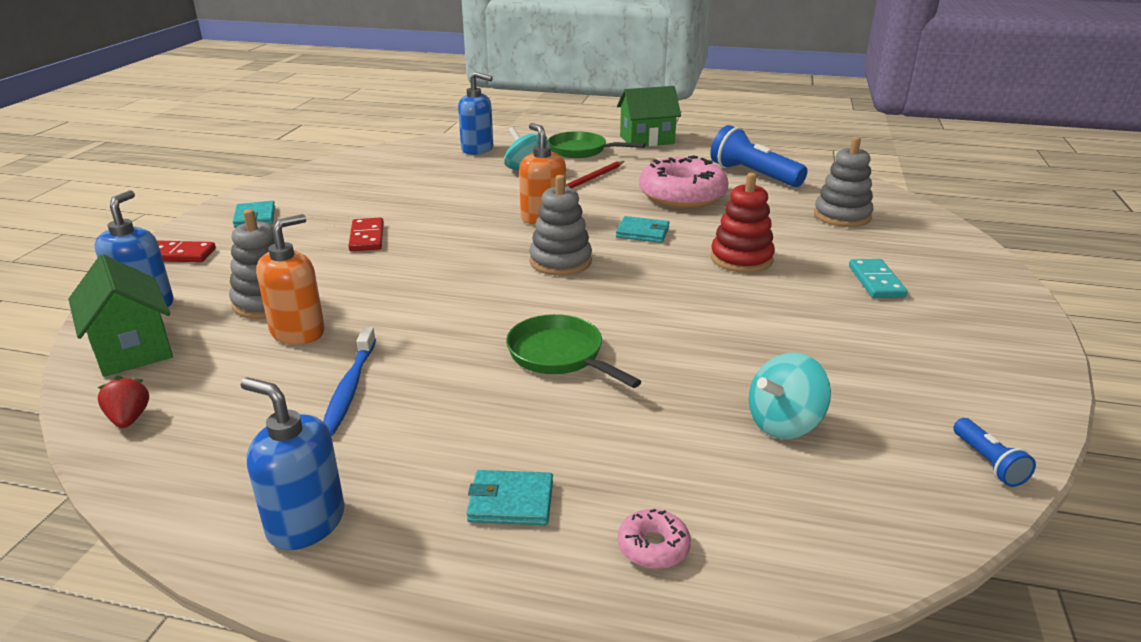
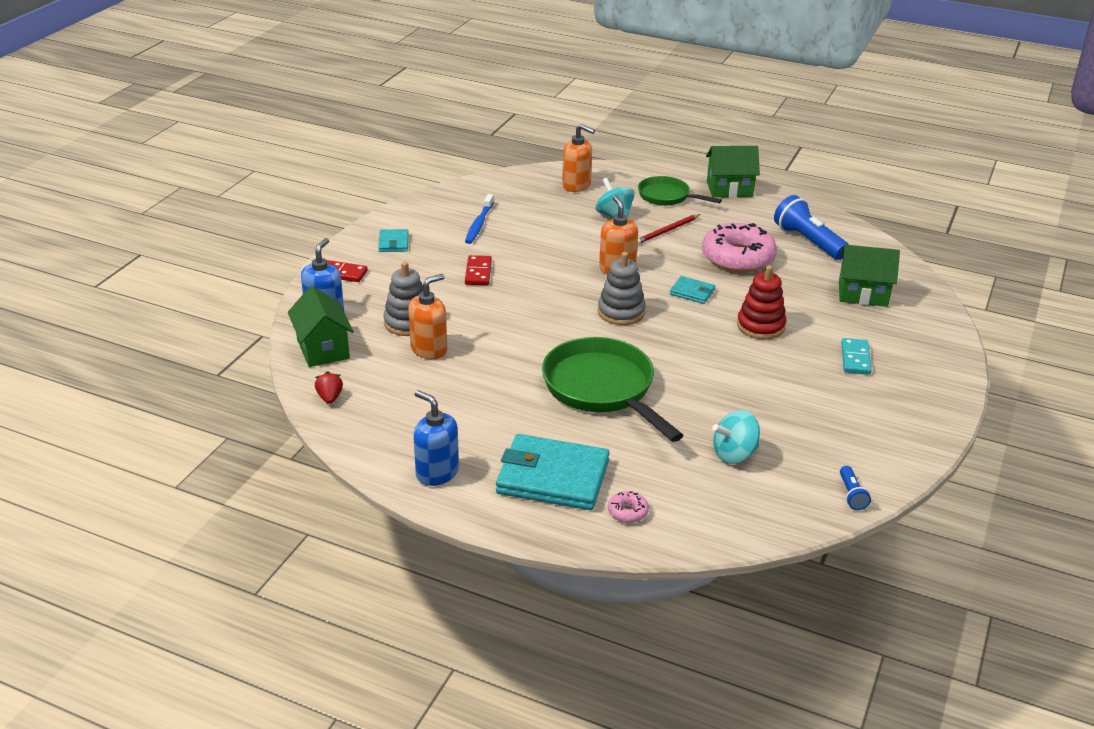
camera: 10 degrees right, 5 degrees up
(349, 388) = (462, 395): blue toothbrush -> blue toothbrush (479, 224)
(477, 149) = (576, 185): blue soap dispenser -> orange soap dispenser
(511, 501) = (553, 477): turquoise wallet -> turquoise wallet, size x2.13
(560, 356) = (602, 389): green pan -> green pan, size x1.71
(842, 216) = (863, 294): grey stacking toy -> green house

